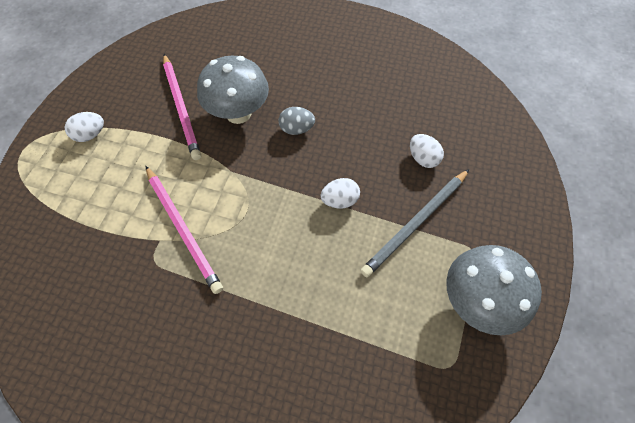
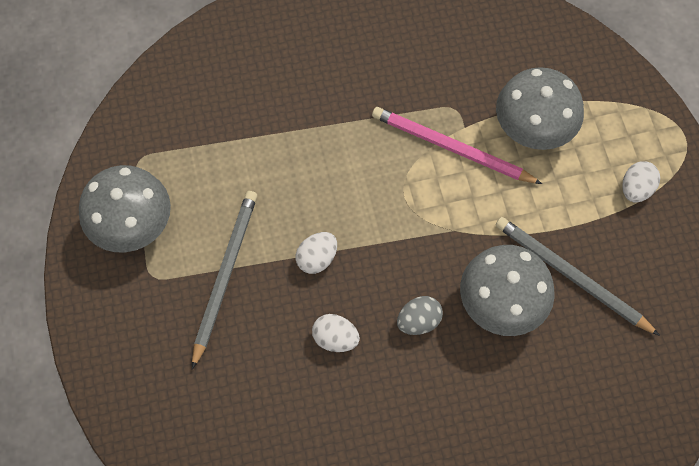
camera: 150 degrees right, 5 degrees up
(115, 210) = (532, 131): none -> grey mushroom
(181, 108) = (571, 276): pink pencil -> grey pencil
(423, 158) = (251, 361): white egg -> white egg (335, 338)

